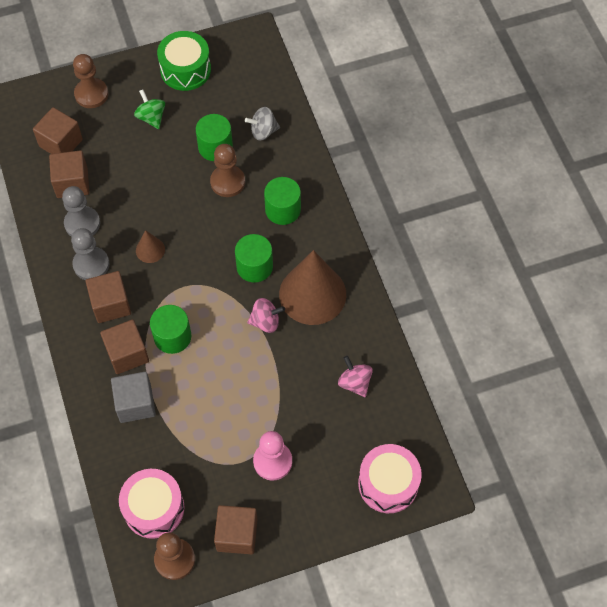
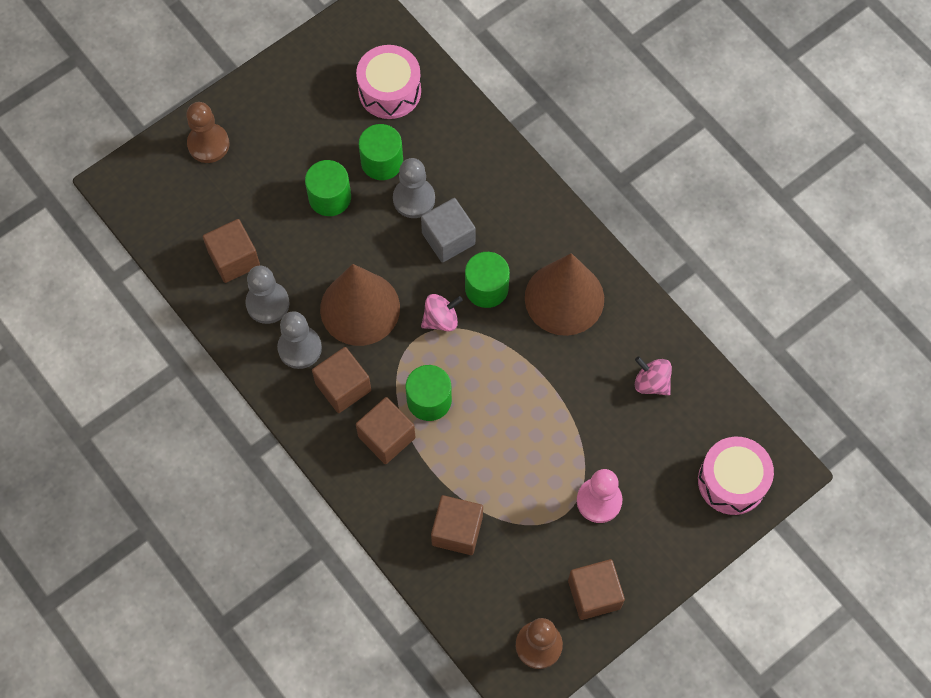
camera: 20 degrees left, 5 degrees up
(61, 143) = (199, 215): brown cube -> brown cube (457, 530)
(135, 403) = (421, 490): grey cube -> grey cube (448, 238)
(150, 250) = (360, 308): brown cone -> brown cone, size x2.25
(151, 117) = (292, 150): green spinning top -> none
(154, 508) = (492, 598): pink drum -> pink drum (389, 91)
(185, 70) = (306, 79): green drum -> none
(227, 182) = (414, 199): brown pawn -> grey pawn
(263, 131) = (429, 125): grey spinning top -> none
(265, 322) = (525, 347): pink spinning top -> pink spinning top (441, 319)
(283, 209) = (490, 211): green cylinder -> green cylinder (330, 197)

